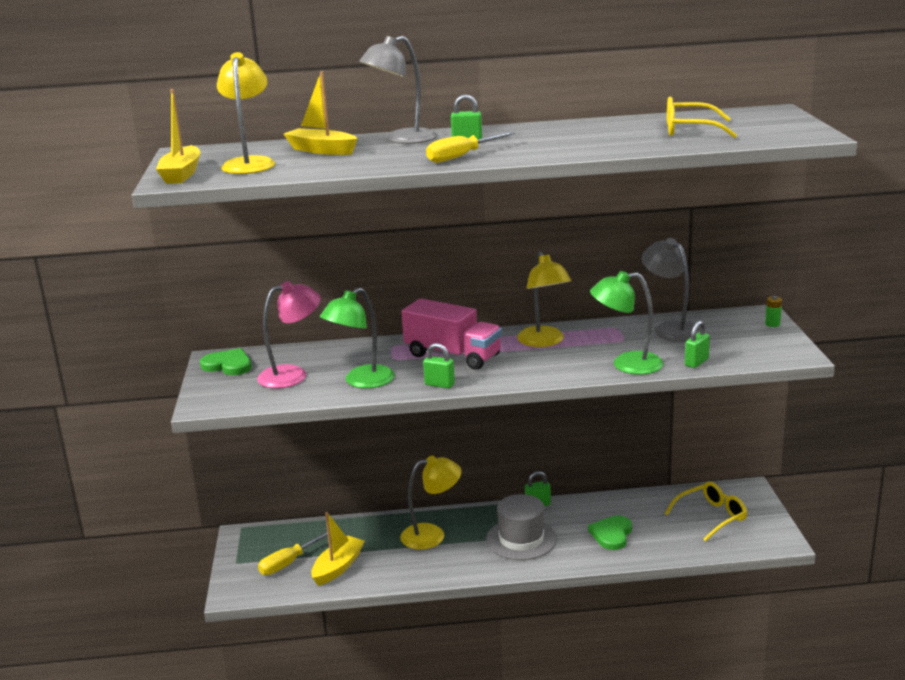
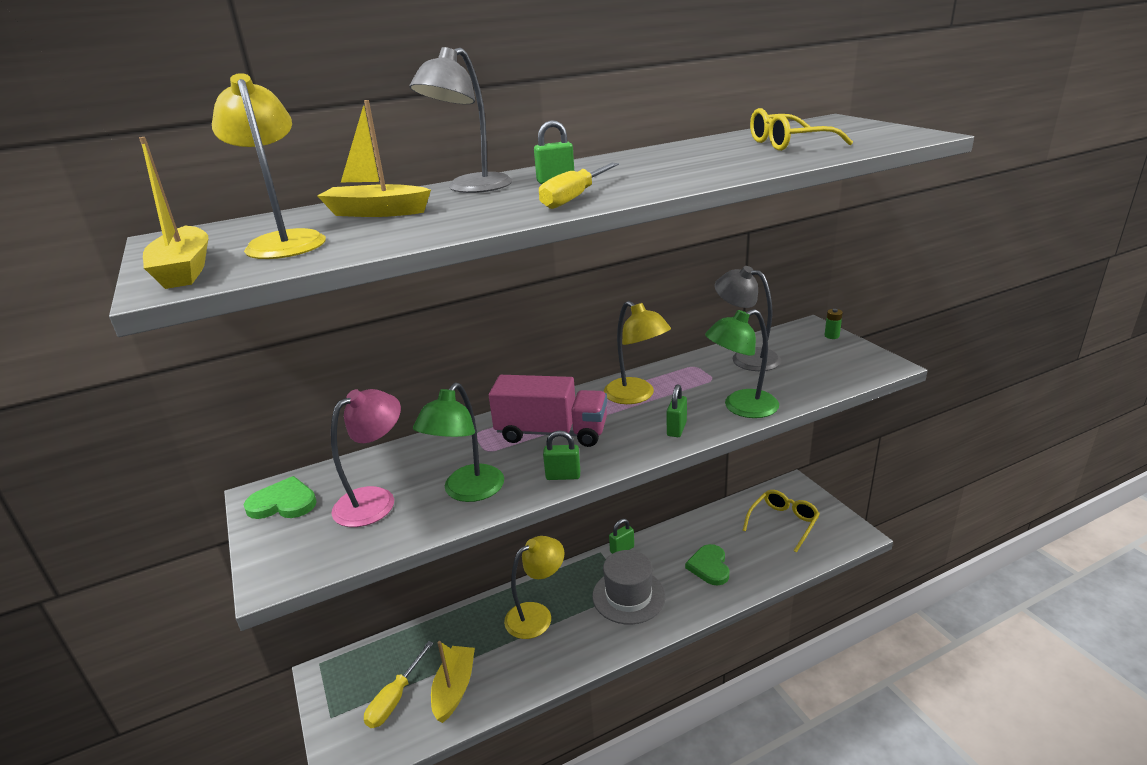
camera: 20 degrees left, 5 degrees up
(696, 362) = (805, 391): green padlock -> green padlock (676, 429)

